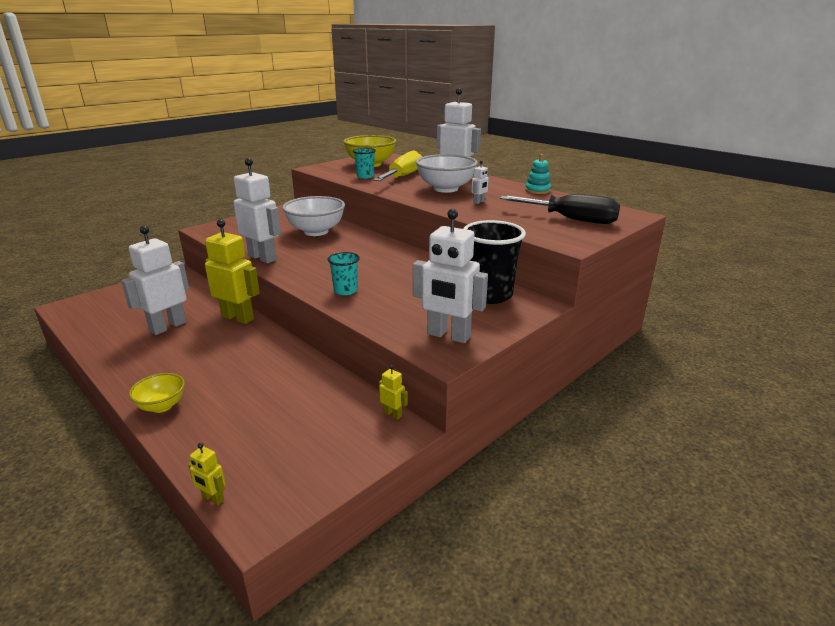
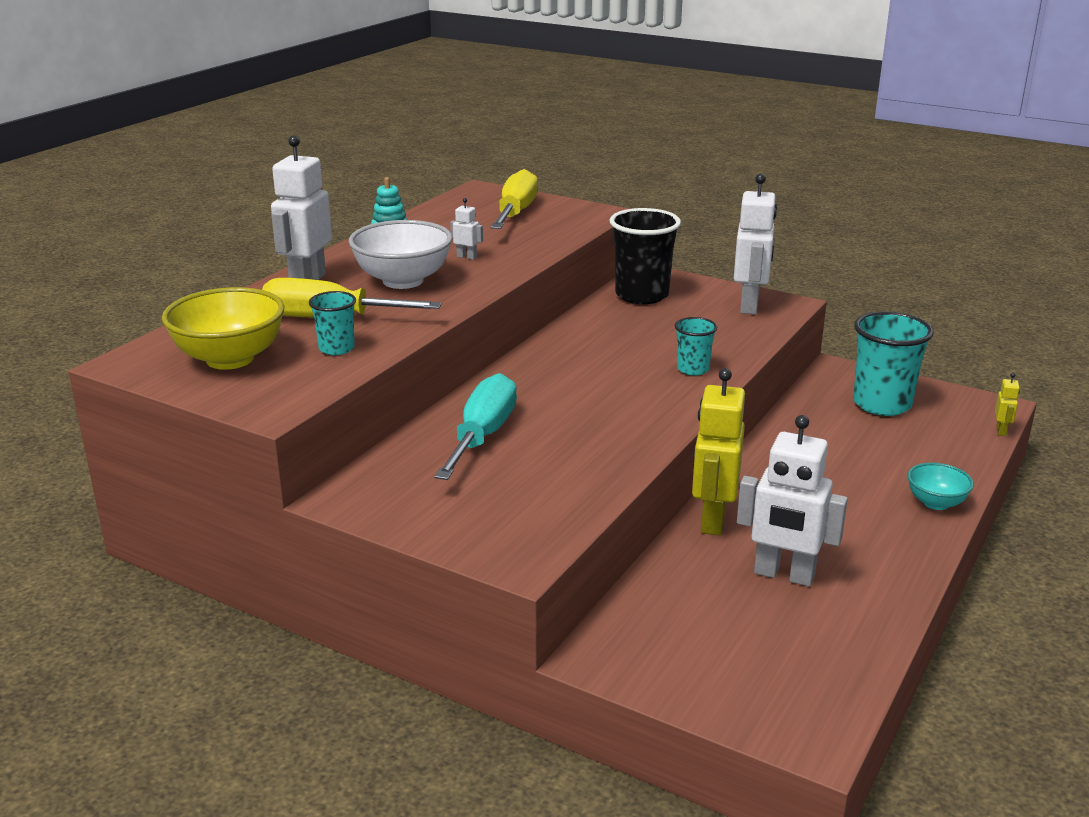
camera: 105 degrees left, 0 degrees up
(162, 406) = (936, 503): yellow bowl -> turquoise bowl
(263, 258) = (628, 453): white robot -> none
(316, 231) = (482, 436): white bowl -> turquoise screwdriver
(318, 434) = (882, 404): none -> turquoise cup
(393, 414) = (819, 376): yellow robot -> none
(571, 219) = (515, 213): black screwdriver -> yellow screwdriver

